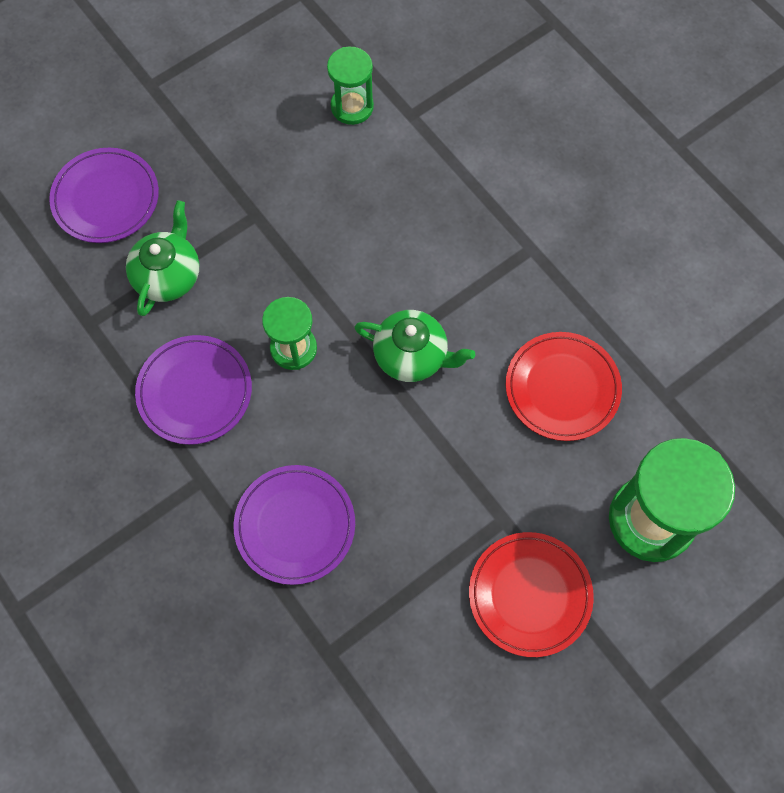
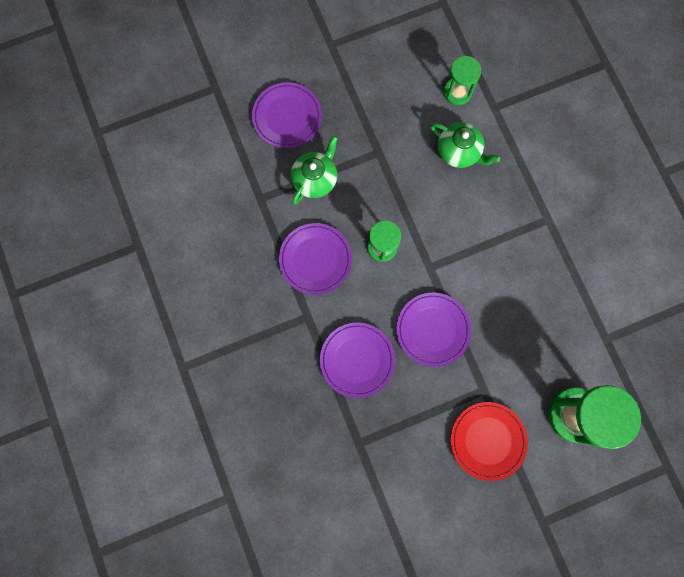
camera: 15 degrees right, 10 degrees up
(401, 449) = (433, 330): none -> purple plate
(412, 356) = (454, 271): green teapot -> green teapot (459, 151)
(562, 388) = (542, 317): red plate -> none

